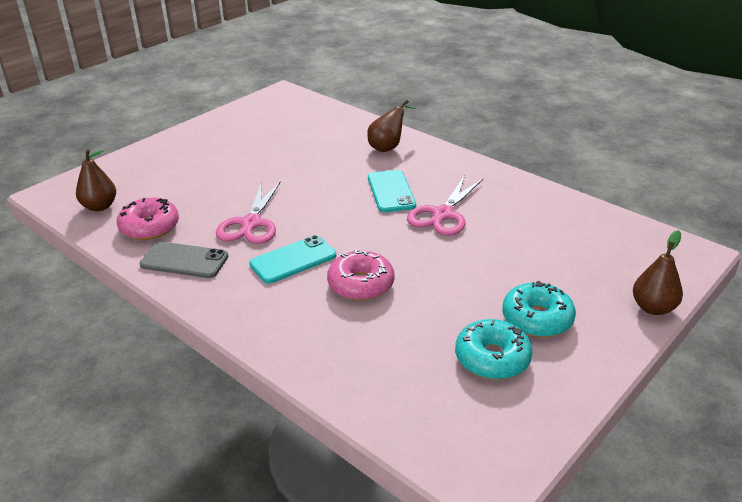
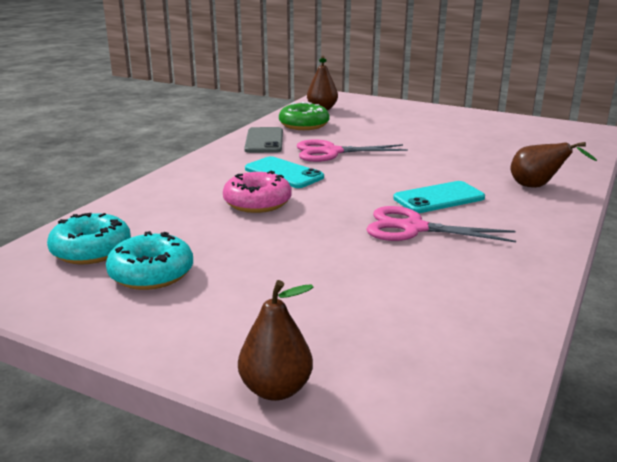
camera: 75 degrees right, 10 degrees down
(149, 227) = (304, 125): pink donut -> green donut
(537, 319) = (226, 296): turquoise donut -> turquoise donut (91, 250)

